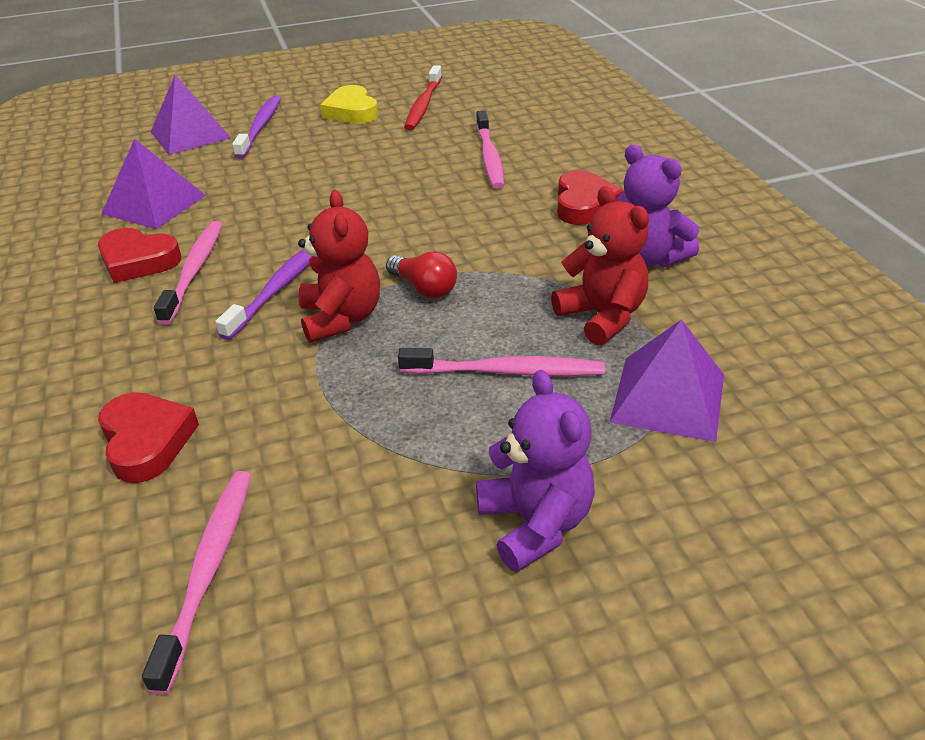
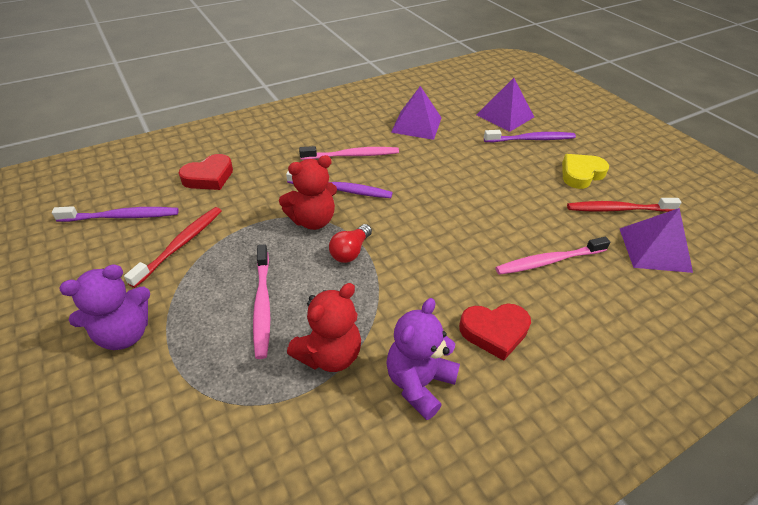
camera: 75 degrees right, 5 degrees up
(138, 261) = (357, 135): red heart -> none
(209, 569) = (122, 216): pink toothbrush -> purple toothbrush
(337, 469) = (181, 244): none -> red toothbrush
(668, 398) = (232, 401): purple pyramid -> purple pyramid (654, 249)

